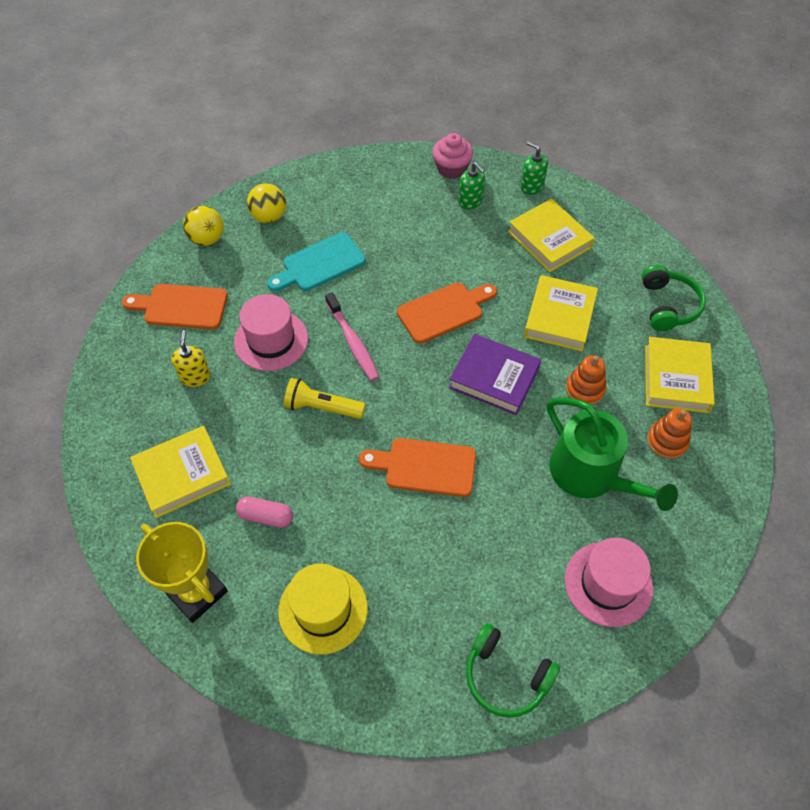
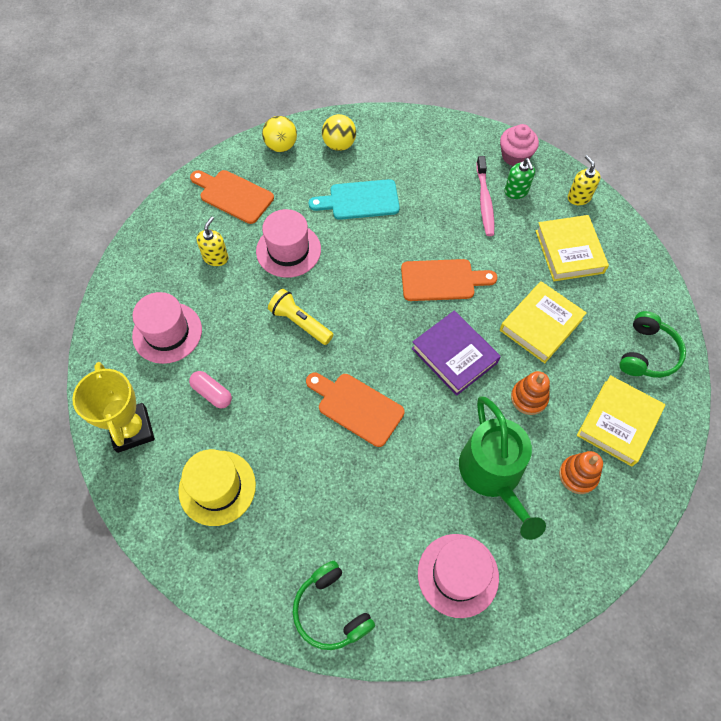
camera: 25 degrees right, 5 degrees up
(182, 474) = (167, 332): yellow book -> pink hat
(353, 342) = (352, 277): pink toothbrush -> pink toothbrush (484, 201)
(531, 186) = (579, 197): green soap dispenser -> yellow soap dispenser

